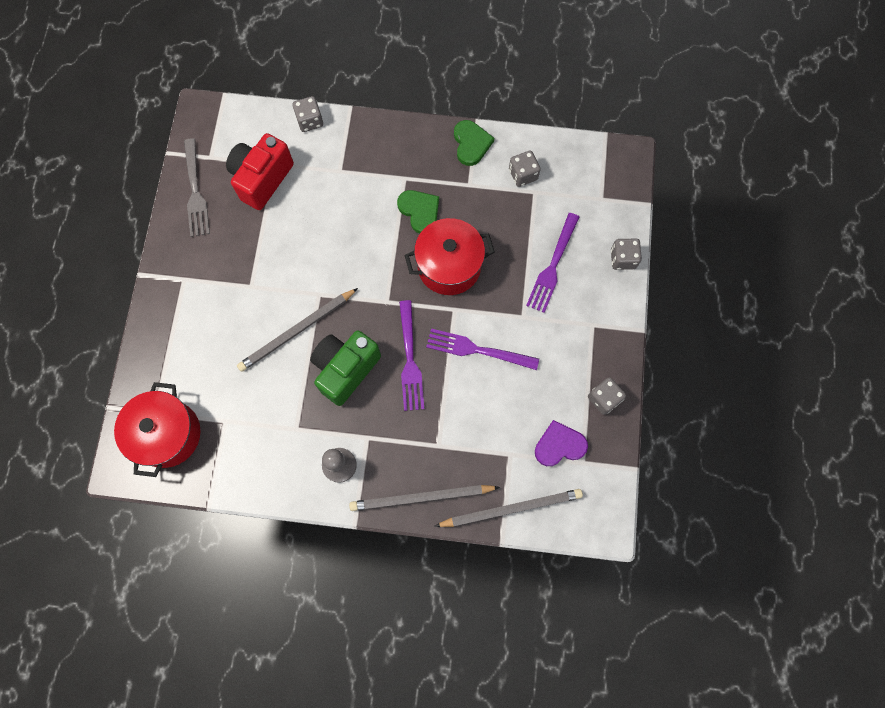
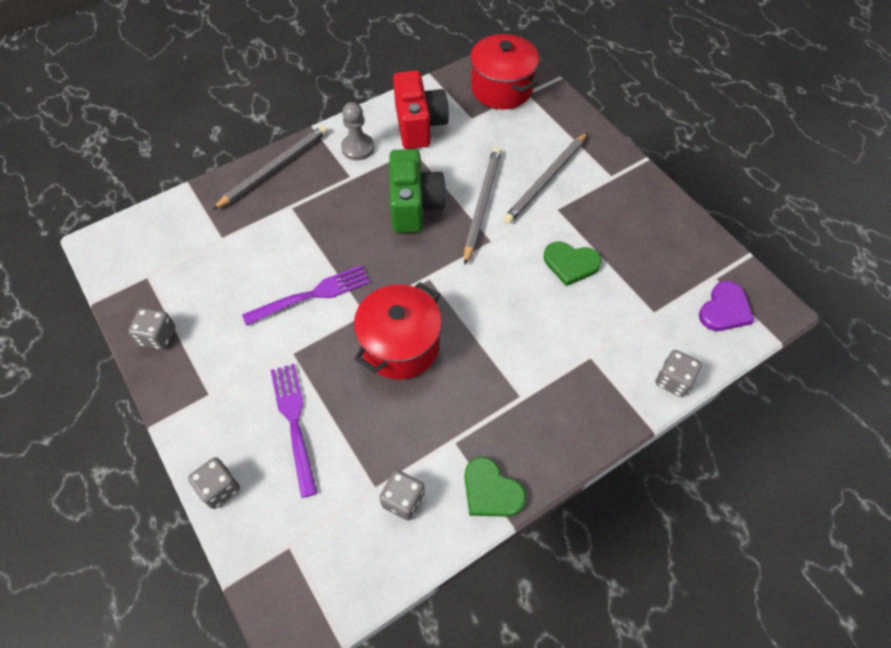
camera: 140 degrees right, 15 degrees down
(195, 191) = (687, 242): grey fork -> none
(262, 179) = (648, 293): red camera -> red camera (419, 125)
(410, 360) = (367, 247): purple fork -> none
(419, 211) = (476, 375): green heart -> green heart (571, 264)
(511, 508) = (192, 206): grey pencil -> grey pencil (546, 180)
(559, 445) = (179, 273): purple heart -> purple heart (724, 309)

